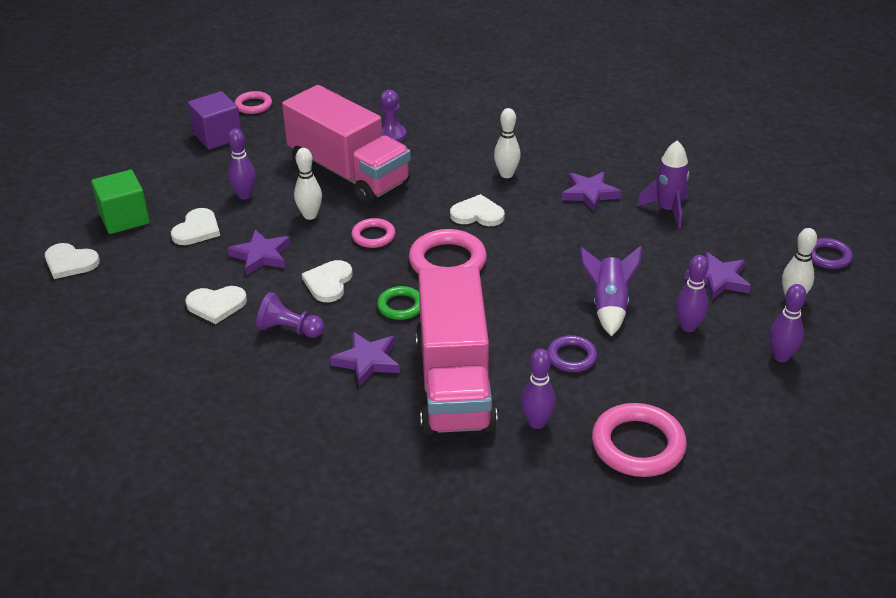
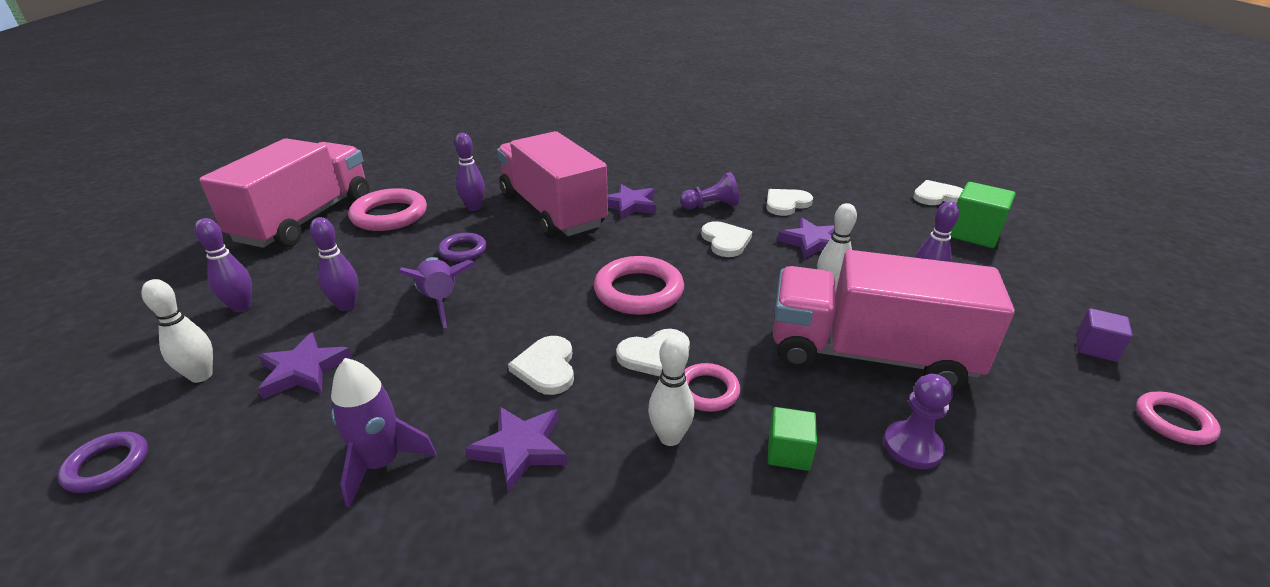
camera: 150 degrees right, 5 degrees down
(197, 229) = (901, 244): white heart -> white heart (546, 367)
(218, 136) = (1095, 348): purple cube -> purple cube, size x0.59
(373, 236) = (740, 291): pink ring -> pink ring (707, 391)
(400, 306) = (643, 243): green ring -> none
(453, 151) = (788, 452): none -> green cube
(739, 476) = (306, 219): none -> pink truck

